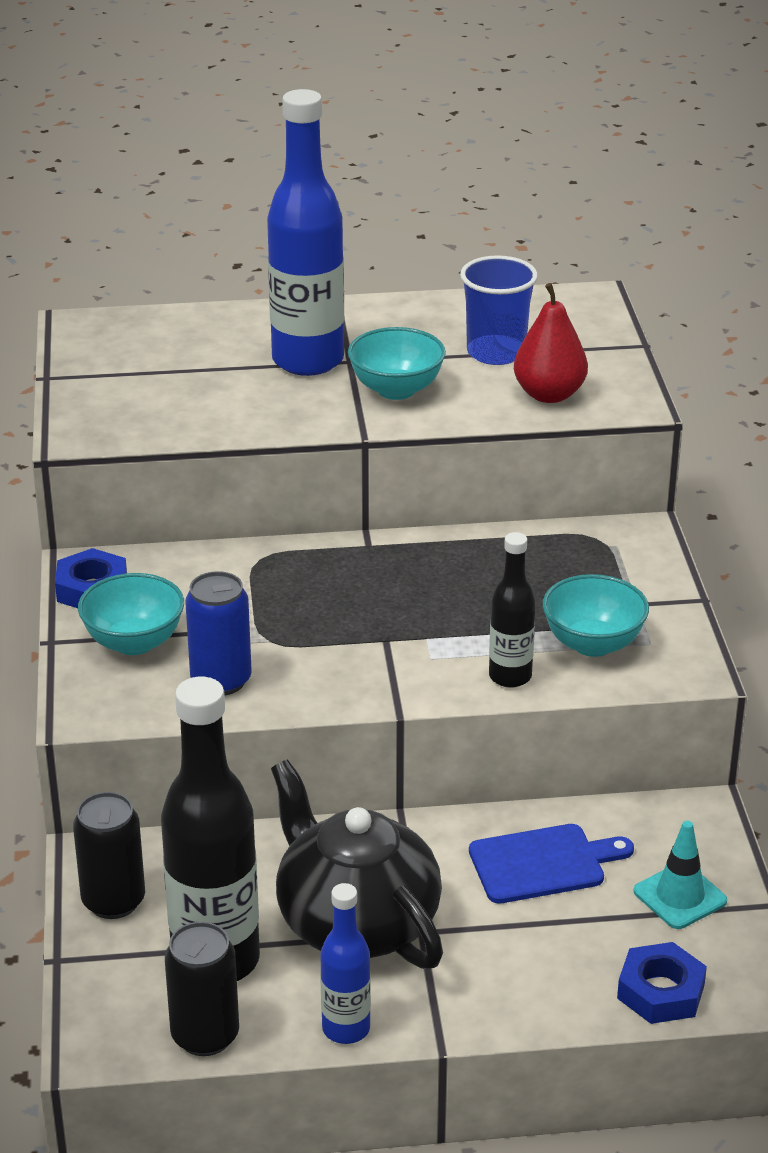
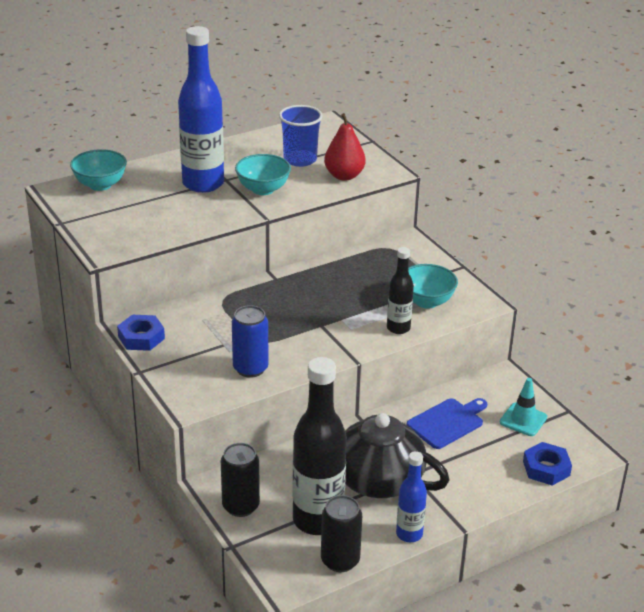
camera: 25 degrees left, 0 degrees up
(134, 642) = (187, 360): turquoise bowl -> turquoise bowl (100, 185)

